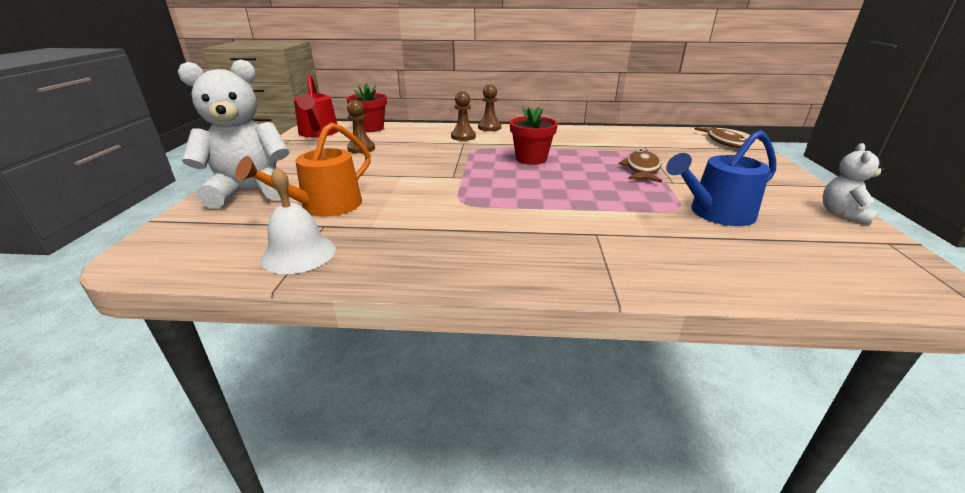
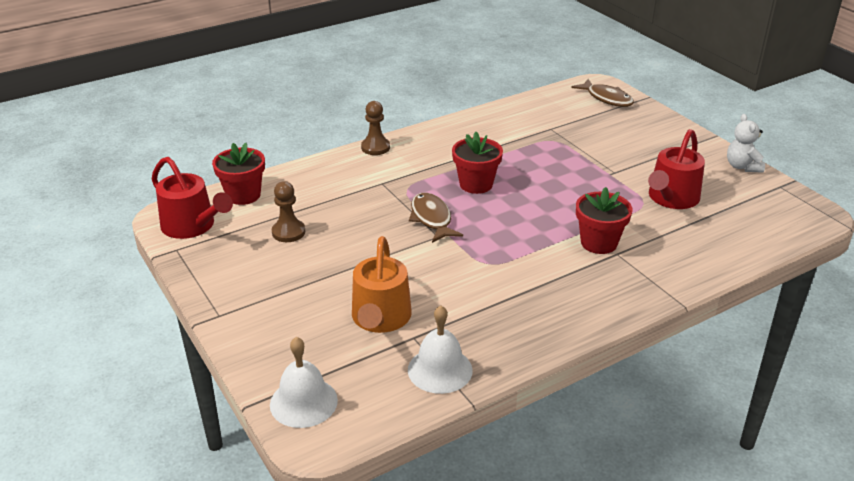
camera: 35 degrees left, 5 degrees up
(180, 233) = (303, 402): none -> white bell
(250, 191) = (278, 334): white teddy bear -> none
(463, 137) = (368, 173): brown pawn -> none
(587, 220) = (599, 243): none -> red flower pot
(641, 169) = (578, 164): brown fish -> brown fish (431, 219)
(716, 213) = (671, 198): blue watering can -> red watering can

